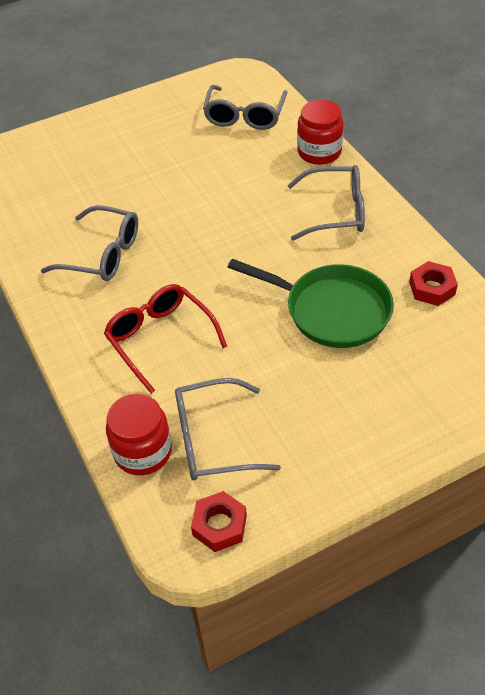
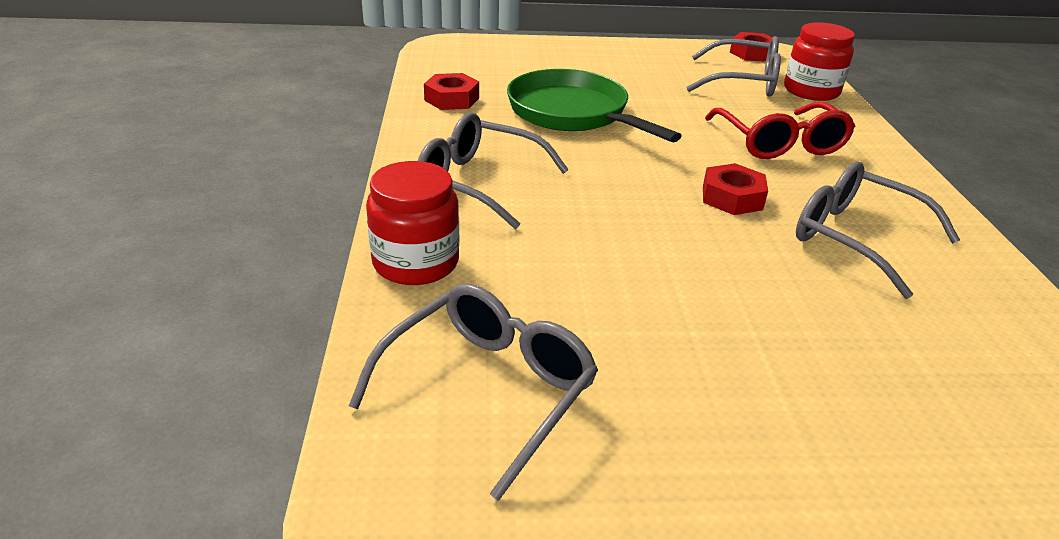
camera: 160 degrees left, 15 degrees down
(181, 260) = (732, 197): none -> red nut

